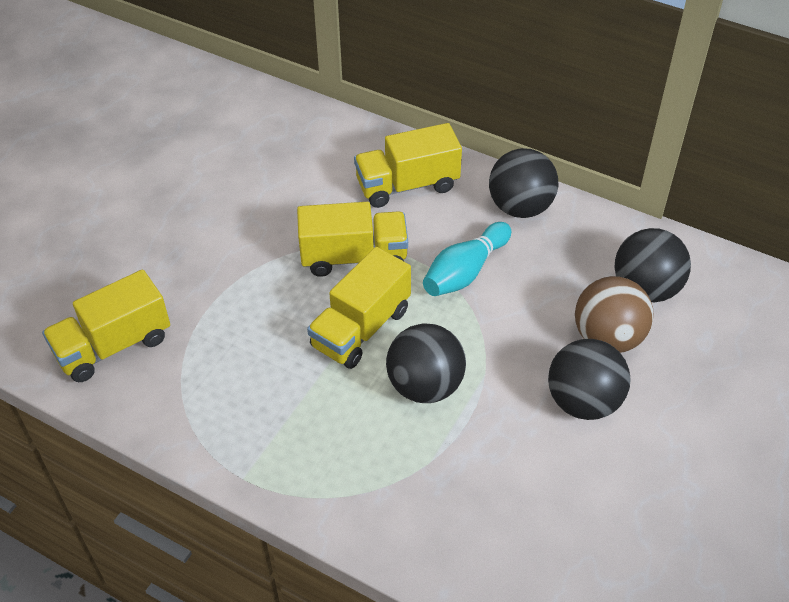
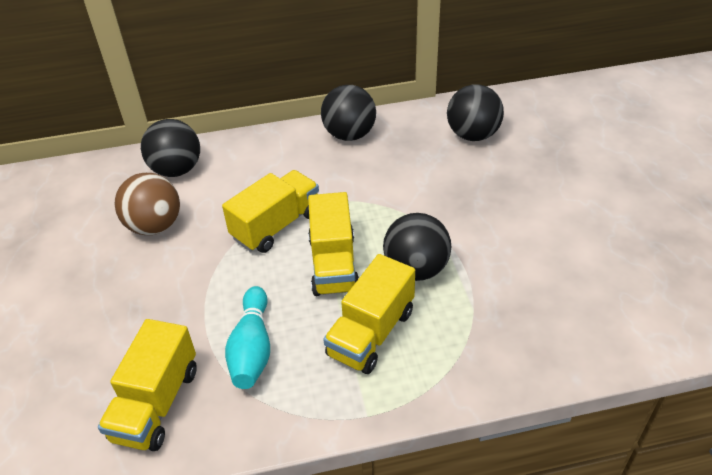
camera: 40 degrees left, 5 degrees down
(407, 185) = (261, 163): yellow truck -> yellow truck (371, 333)
(465, 271) = (360, 189): turquoise bowling pin -> turquoise bowling pin (252, 348)
(583, 401) = (514, 214): black ball -> black ball (177, 170)
(608, 338) = (485, 172): brown ball -> brown ball (155, 226)

